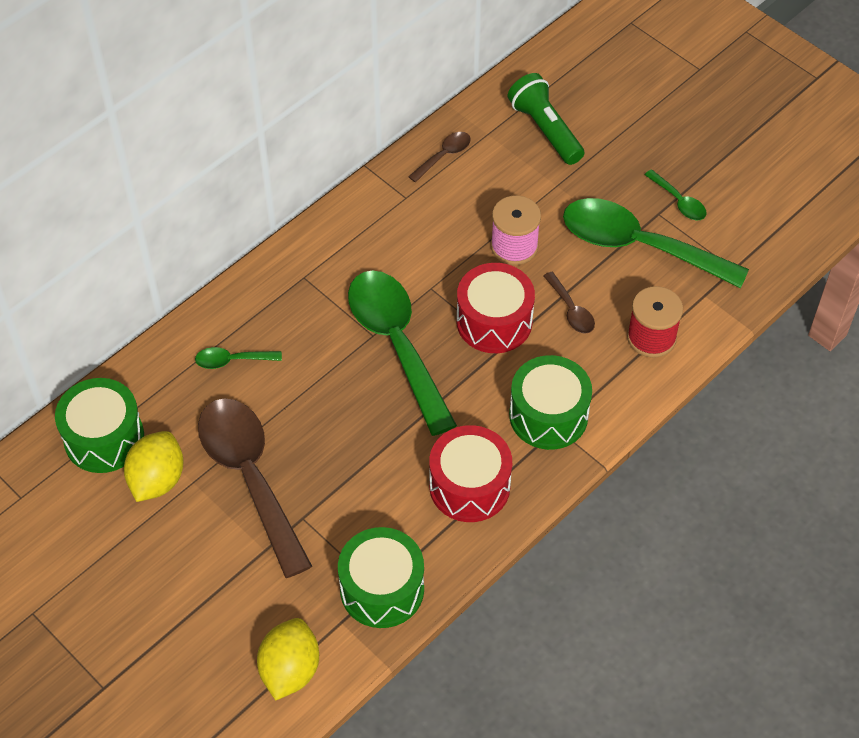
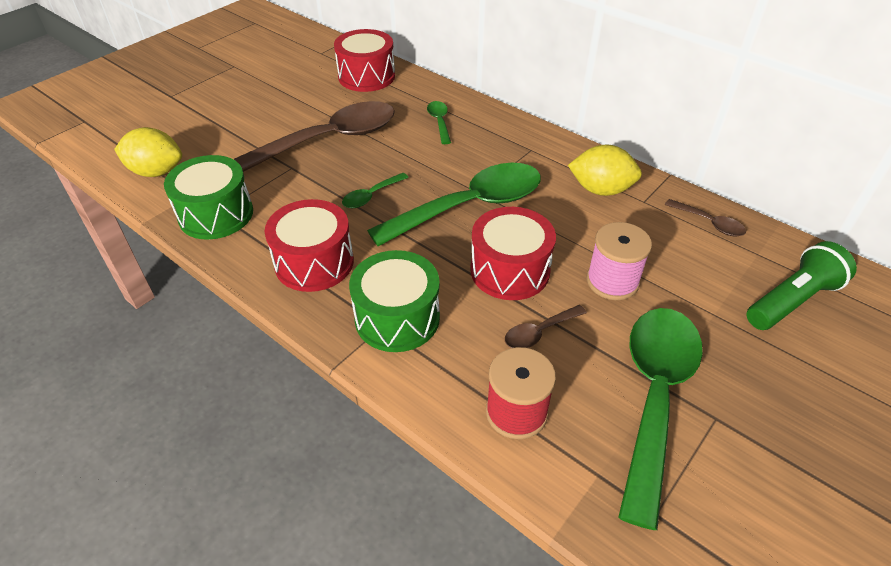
camera: 85 degrees right, 10 degrees down
(104, 438) = (366, 76): green drum -> red drum
(157, 479) = (331, 100): yellow lemon -> yellow lemon (601, 190)
(679, 202) = (747, 442): green spoon -> green spoon (371, 196)

